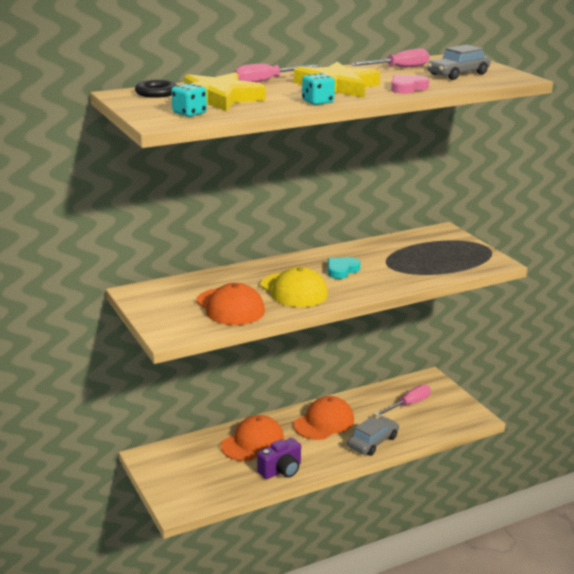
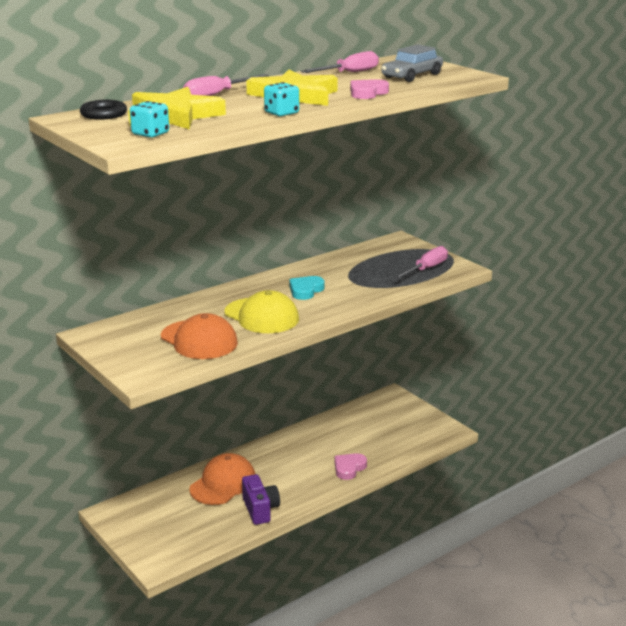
camera: 10 degrees left, 0 degrees up
(281, 470) = (260, 509): purple camera -> purple camera turned 60 degrees counterclockwise
(324, 422) = (293, 453): orange cap -> none
(373, 442) = (349, 468): grey car -> pink heart
(408, 405) = (377, 425): pink screwdriver -> pink screwdriver (426, 269)

